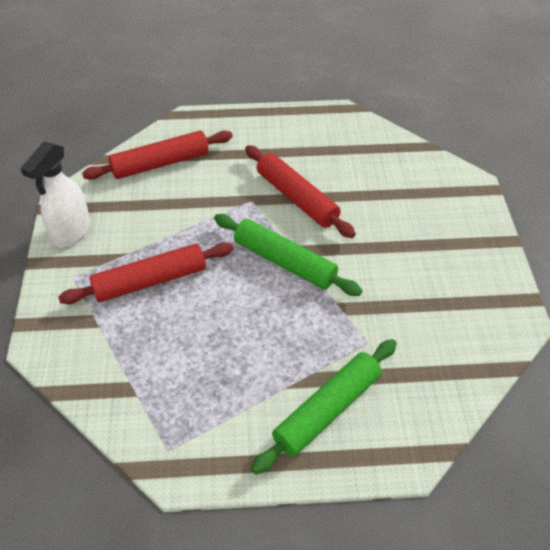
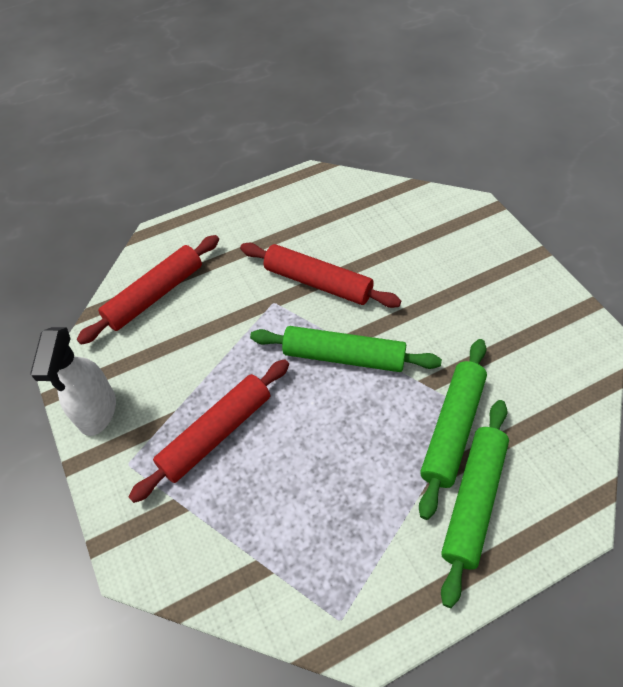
camera: 20 degrees left, 5 degrees up
(342, 350) = (452, 429): none -> green rolling pin

